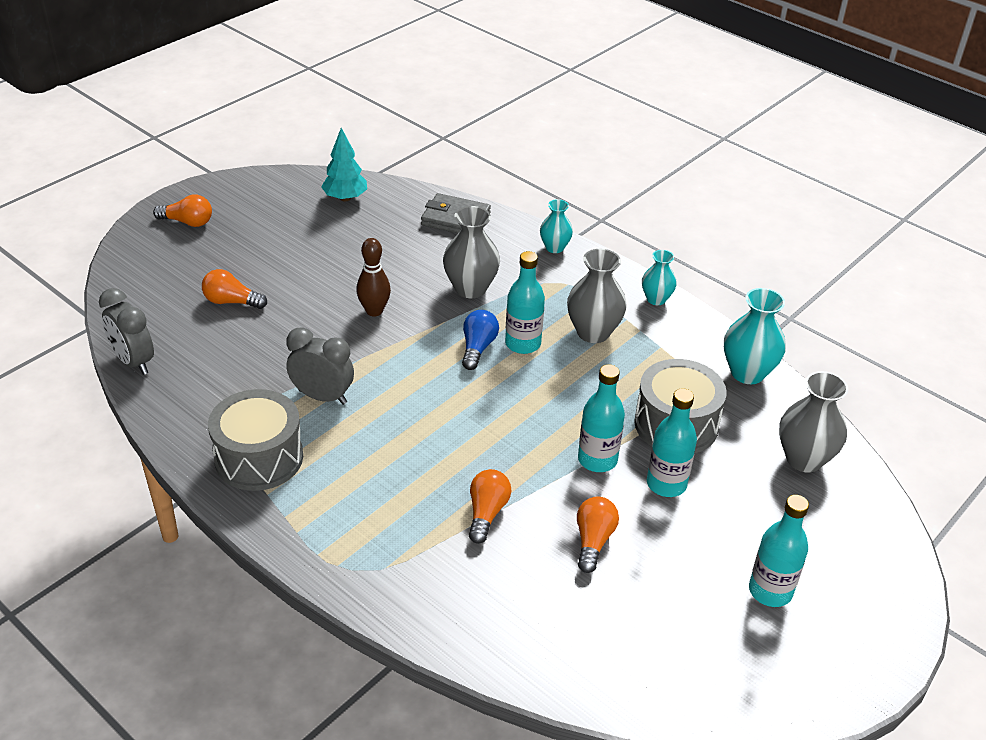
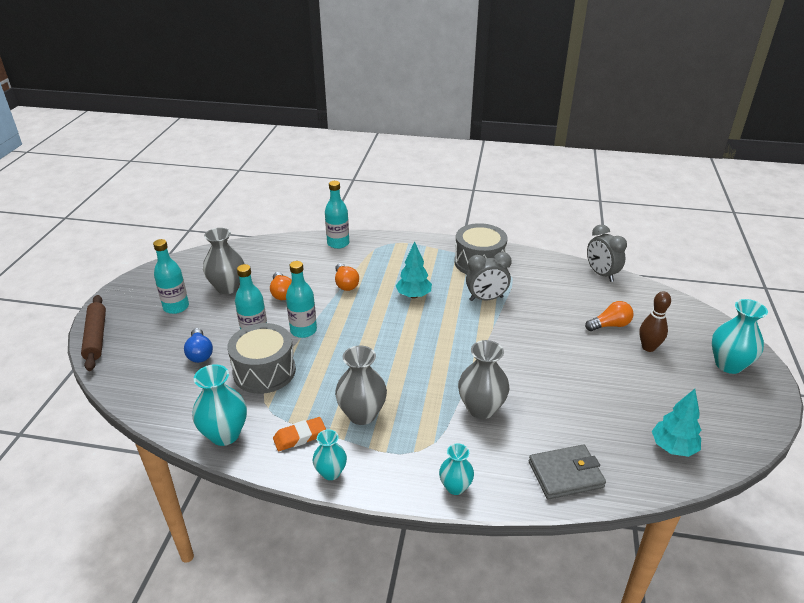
camera: 150 degrees right, 5 degrees down
(134, 362) = (601, 274): grey clock -> grey clock turned 135 degrees counterclockwise
(188, 222) = (728, 365): orange light bulb -> turquoise vase
(374, 311) = (522, 359): brown bowling pin -> brown bowling pin (648, 347)
(409, 446) = (413, 295): none -> turquoise tree
(477, 348) = (431, 365): blue light bulb -> blue light bulb (200, 353)
(523, 344) = (404, 382): turquoise bottle -> turquoise bottle (338, 243)
(670, 339) = (299, 437): none -> orange eraser
(804, 459) = (166, 385): grey vase -> grey vase (227, 287)
(902, 585) = (96, 337): none -> brown rolling pin

